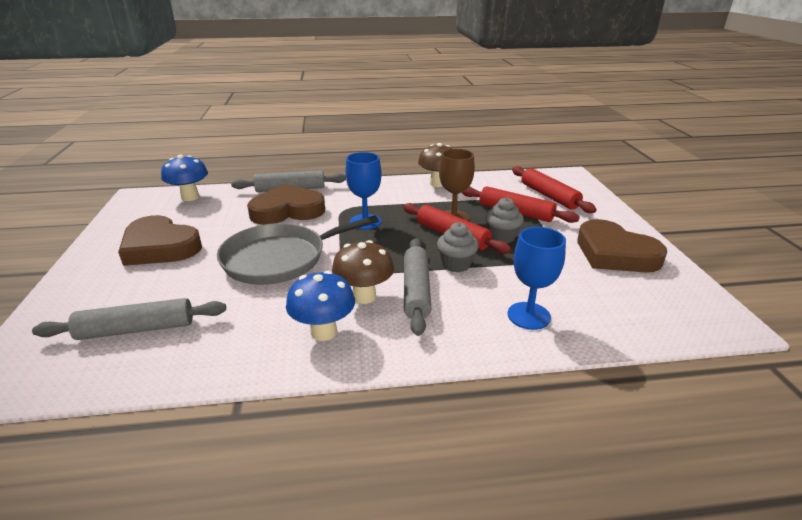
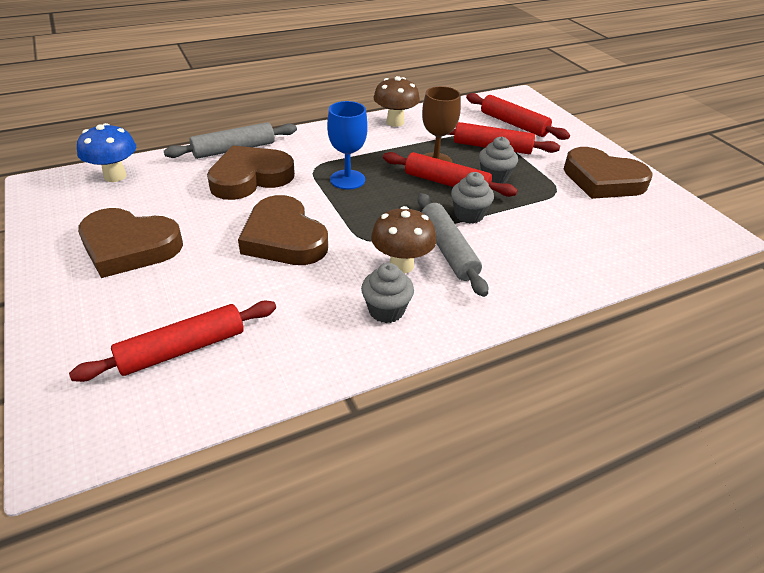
camera: 20 degrees left, 10 degrees up
(137, 329) = (183, 349): grey rolling pin -> red rolling pin
(280, 258) = (284, 238): grey pan -> brown heart
(323, 332) = (386, 310): blue mushroom -> grey cupcake
(528, 316) = (562, 257): blue goblet -> none

